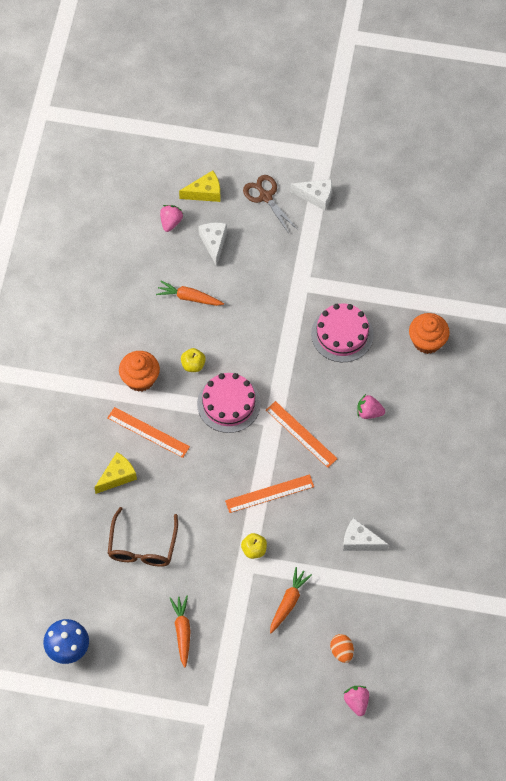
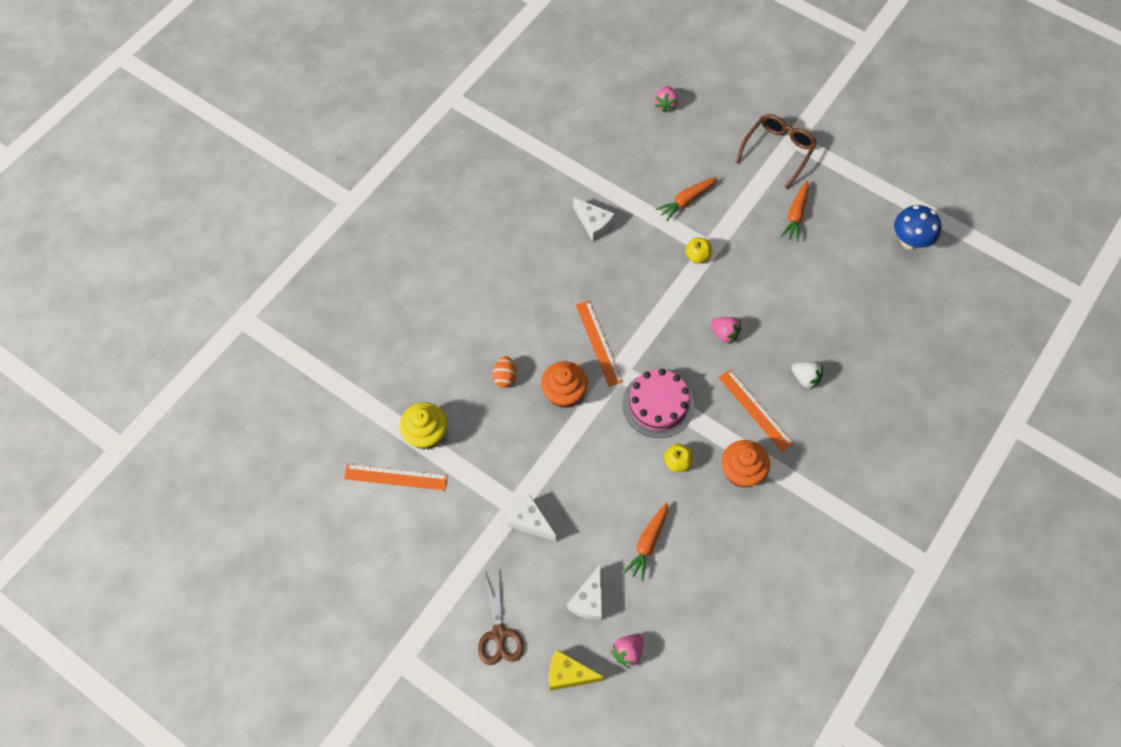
camera: 155 degrees left, 0 degrees up
(117, 476) = (805, 378): yellow cheese -> white strawberry
(142, 546) = (805, 302): brown glasses -> brown glasses (778, 151)
(189, 297) = (648, 543): orange carrot -> orange carrot turned 75 degrees clockwise
(269, 493) = (658, 300): orange ruler -> orange ruler (396, 477)
(316, 196) = (440, 606): white cheese -> white cheese (530, 522)
(341, 651) = (658, 145): orange egg -> orange egg (505, 377)
(342, 334) = (502, 427): pink cake -> none
(369, 412) = (519, 336): pink strawberry -> pink strawberry (724, 334)
(397, 305) = (426, 434): none -> yellow cupcake
(427, 341) = (419, 382): orange cupcake -> orange cupcake (564, 393)

